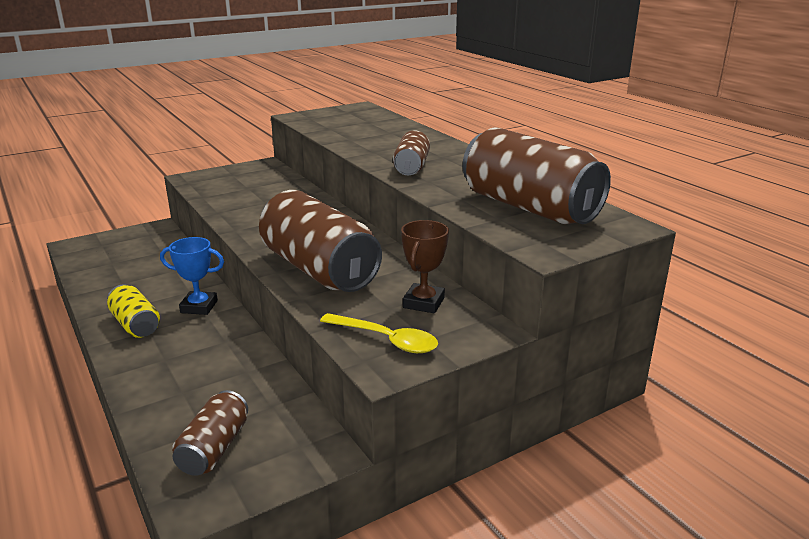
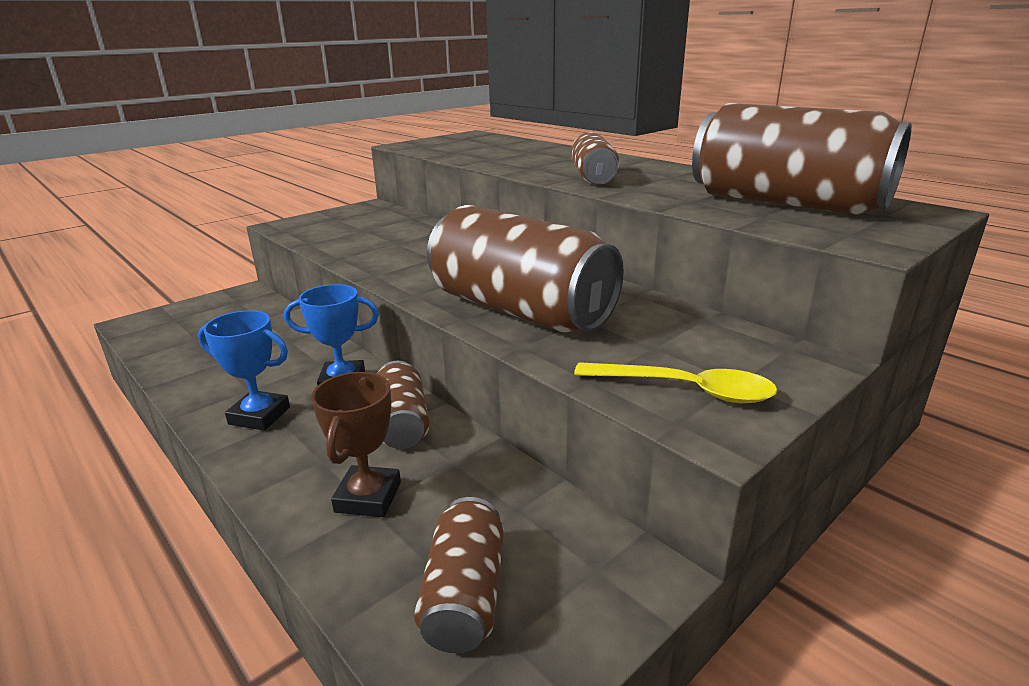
camera: 10 degrees left, 0 degrees up
(135, 324) = (259, 416): yellow can -> blue trophy
(225, 341) = (402, 424): none -> brown can
(423, 303) = (692, 336): brown trophy -> brown trophy (368, 497)

